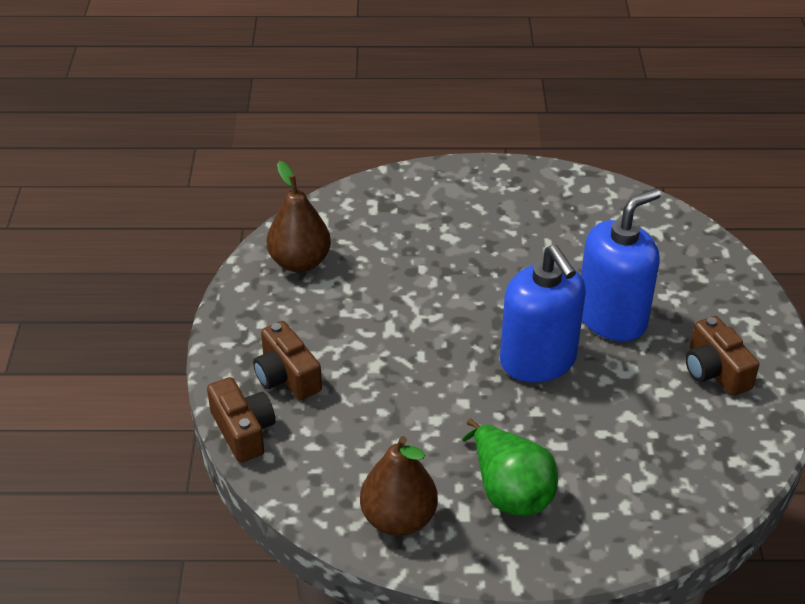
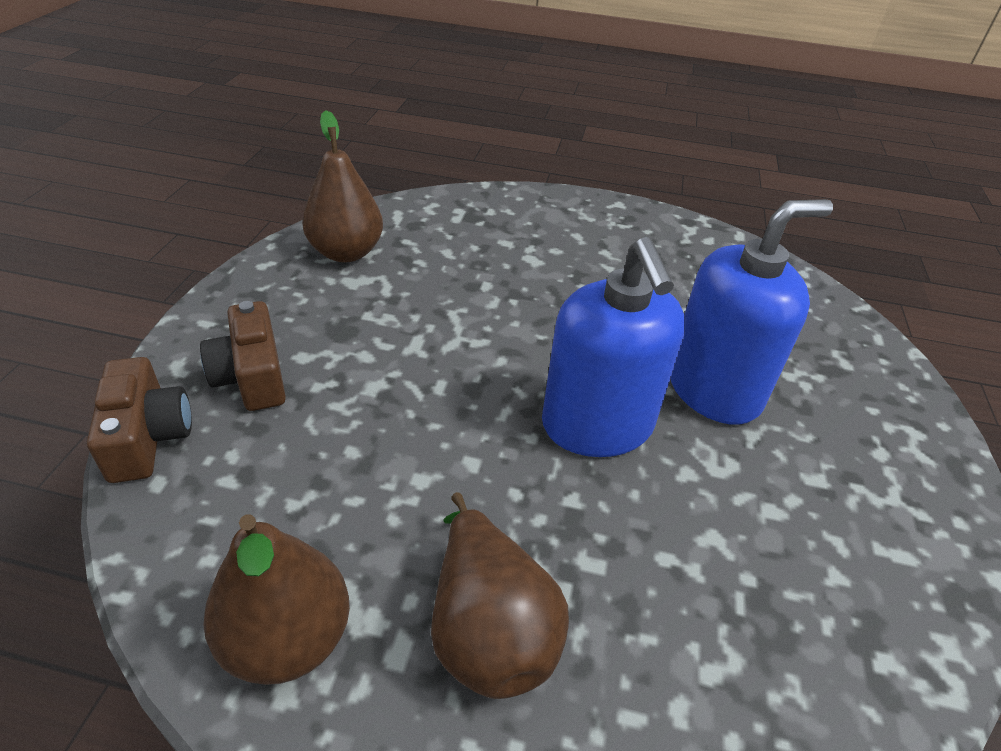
camera: 10 degrees right, 0 degrees up
(509, 491) = (488, 629): green pear -> brown pear
(715, 371) = (858, 495): brown camera -> none

